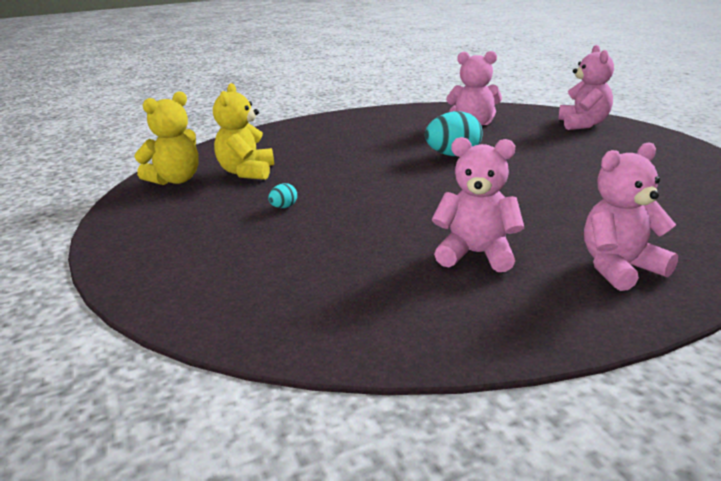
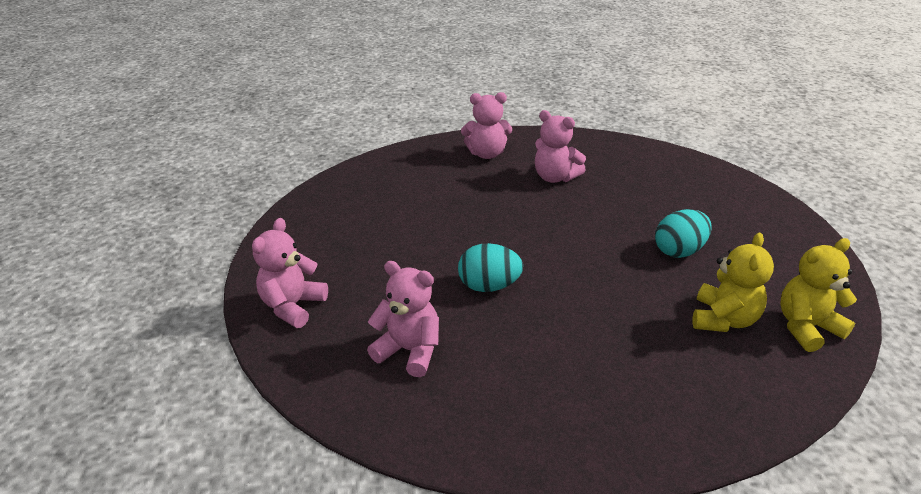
camera: 160 degrees left, 10 degrees up
(284, 207) = (679, 251): turquoise egg -> turquoise egg, size x2.12

